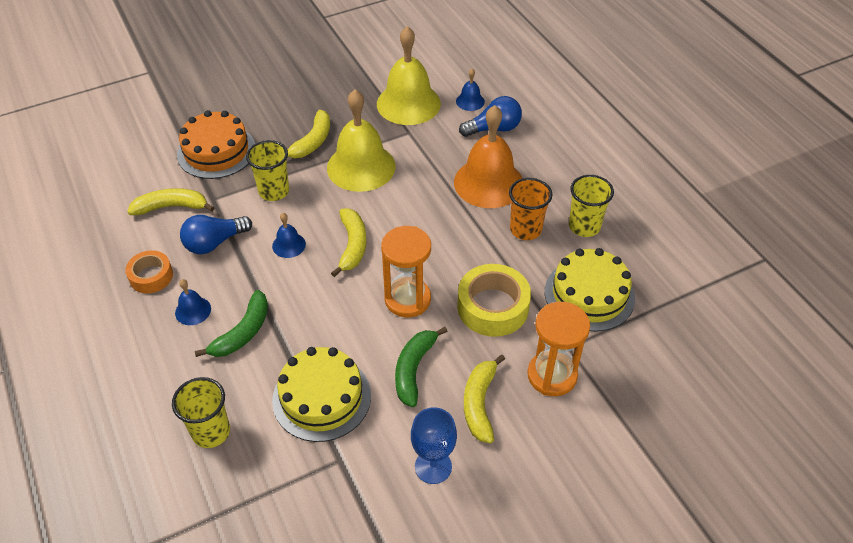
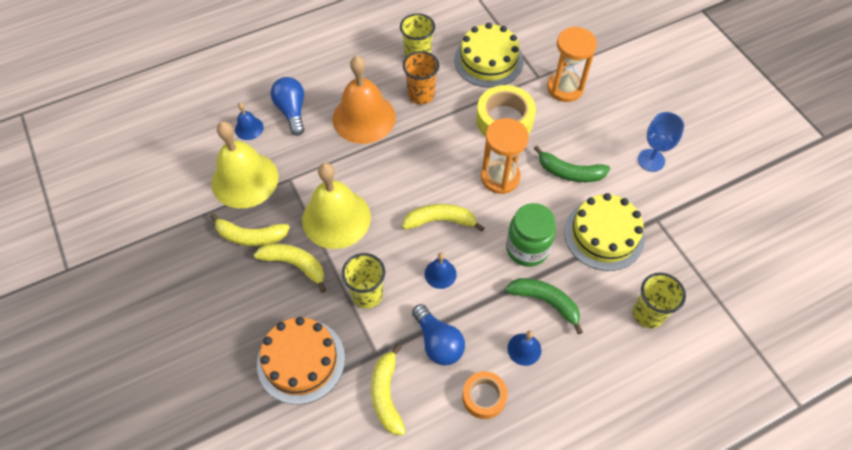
camera: 90 degrees left, 10 degrees up
(310, 320) = (527, 248): none -> green jar
(479, 403) = (594, 131): yellow banana -> yellow banana (250, 236)

